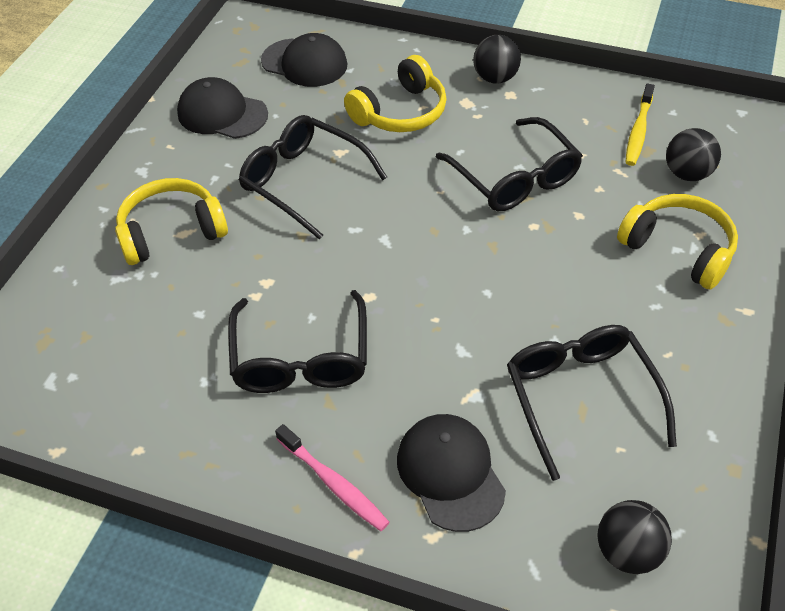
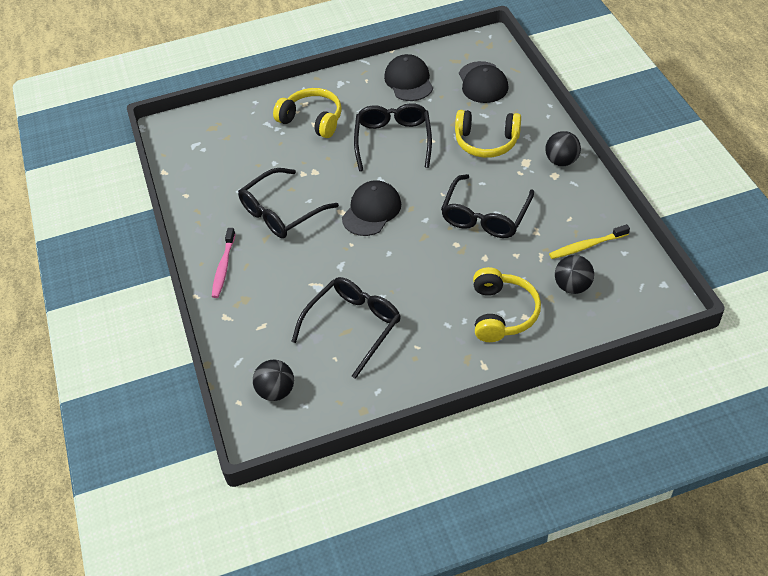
camera: 55 degrees right, 0 degrees up
(450, 473) = (264, 303): black cap -> black cap (371, 211)

